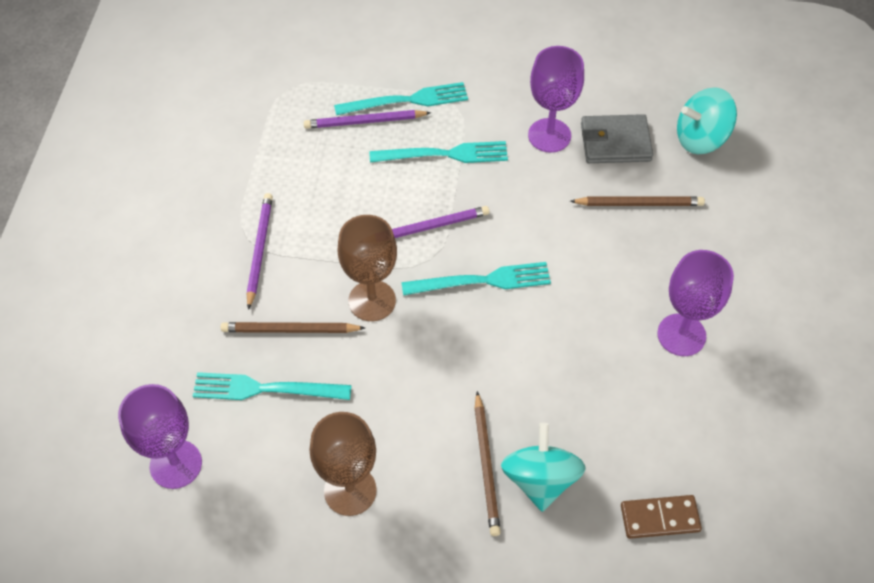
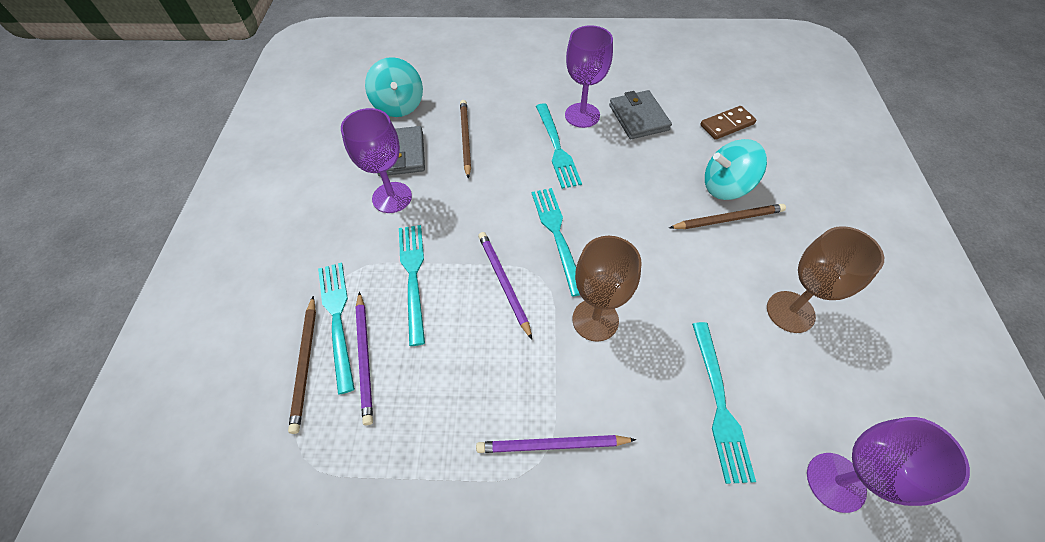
camera: 95 degrees left, 0 degrees up
(290, 330) = (646, 392): brown pencil -> brown pencil (305, 364)
(619, 297) = (556, 148): none -> turquoise fork
(660, 518) = (727, 125): brown domino -> brown domino turned 75 degrees clockwise
(676, 404) = (638, 117): none -> grey wallet

